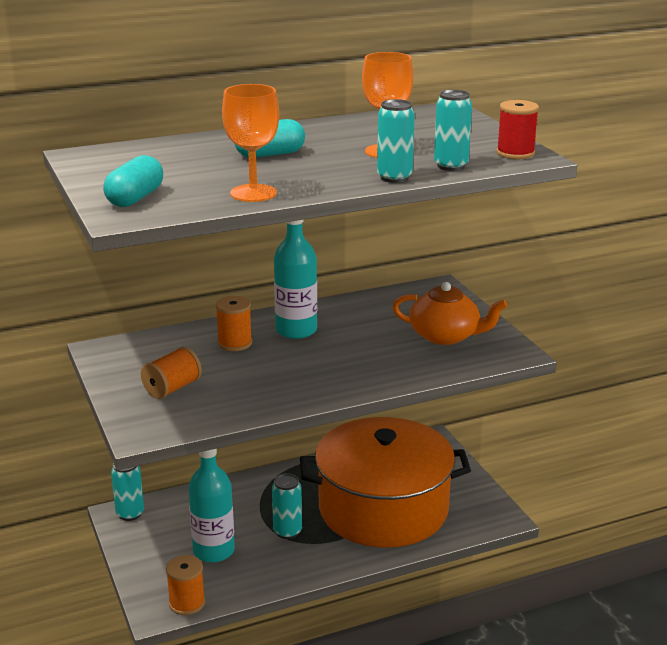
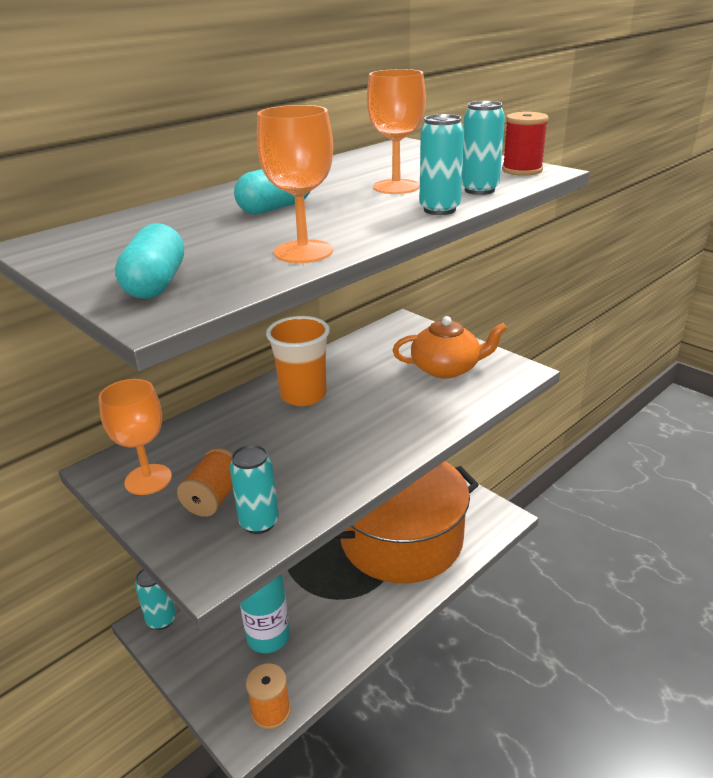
camera: 20 degrees left, 5 degrees up
(130, 364) = (148, 479): none -> orange goblet
(235, 343) = (250, 424): orange spool -> none
(287, 531) = (329, 590): turquoise can -> turquoise can (259, 522)
(296, 330) = (303, 395): turquoise bottle -> orange cup

